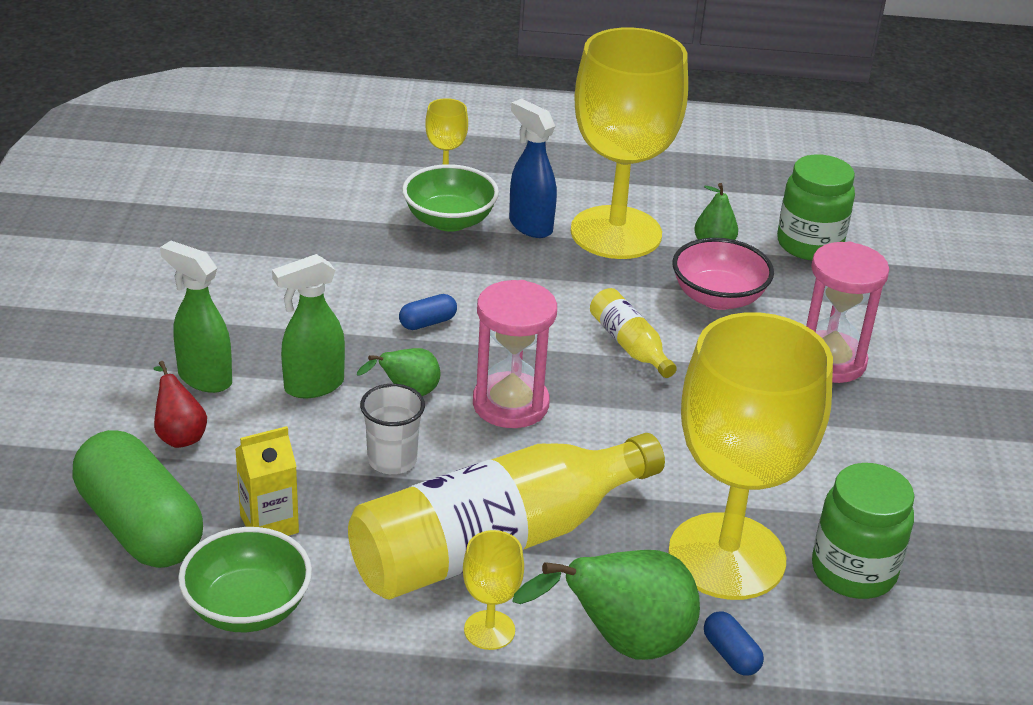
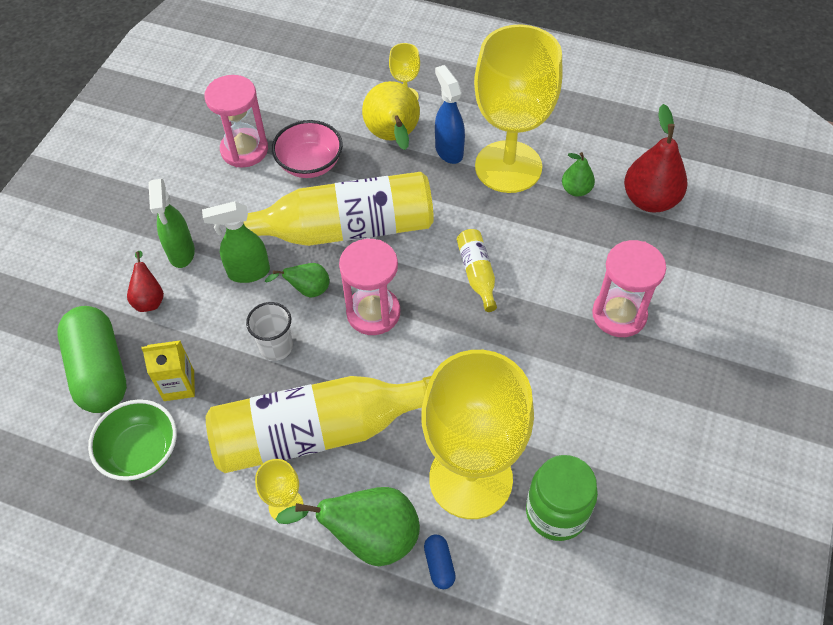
camera: 20 degrees right, 20 degrees up
(204, 378) = (181, 253): green spray bottle -> green spray bottle turned 150 degrees counterclockwise
(245, 256) = (244, 150): none -> pink hourglass
(427, 322) = (344, 229): blue capsule -> yellow bottle
(449, 221) = (393, 138): green bowl -> yellow pear
(718, 298) = (559, 240): pink bowl -> pink bowl (310, 164)
(809, 244) = (649, 200): green jar -> red pear

